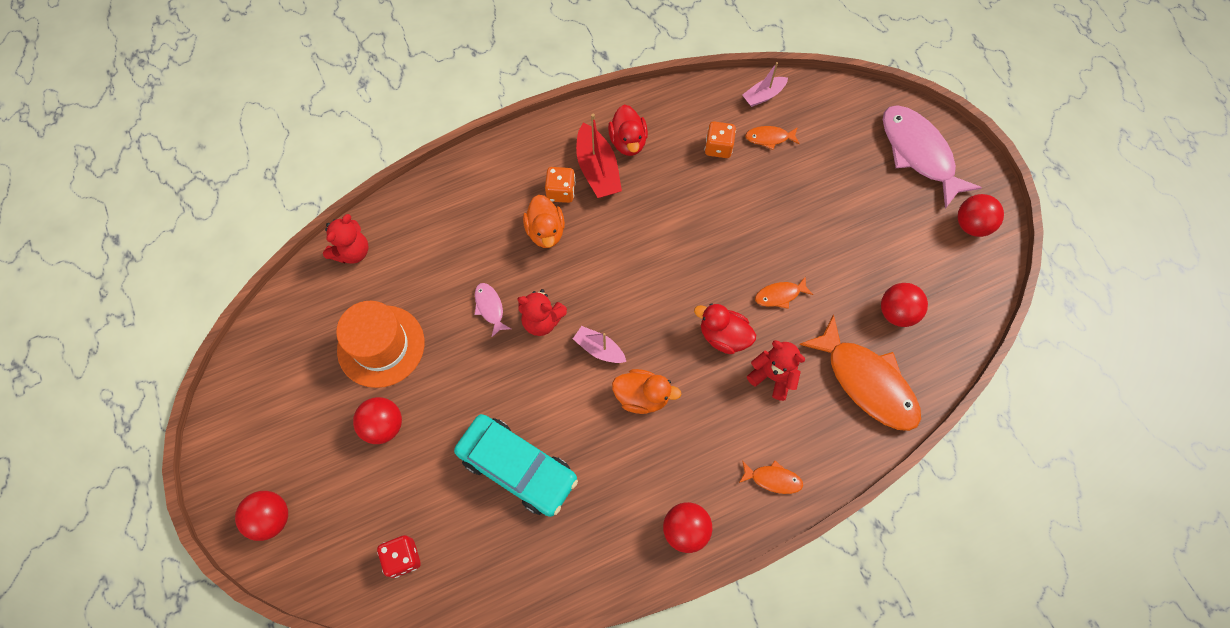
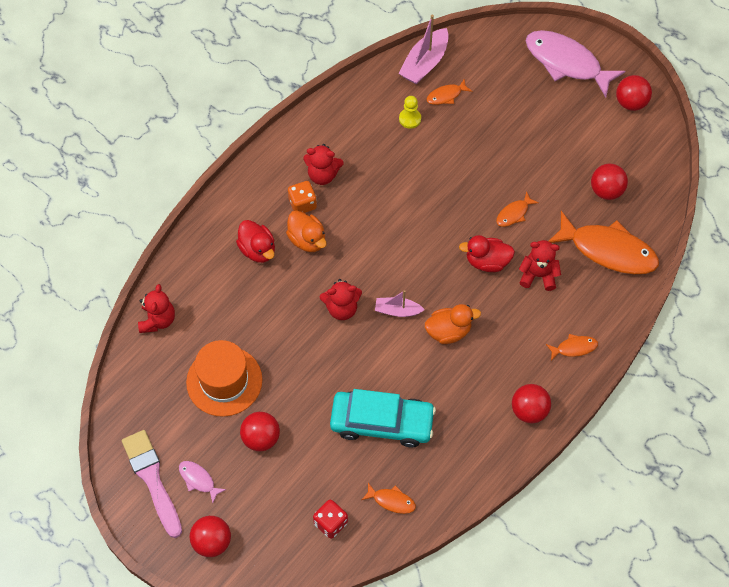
camera: 25 degrees left, 5 degrees down
(252, 419) = (152, 479): none -> pink brush
(480, 564) = (391, 501): none -> orange fish
(490, 308) = (295, 316): pink fish -> pink fish (198, 480)
(597, 170) = (323, 175): red boat -> red teddy bear
(628, 142) = (335, 143): red duck -> red duck (258, 250)
(718, 147) = (410, 119): orange dice -> yellow pawn
(763, 96) = (424, 63): pink boat -> pink boat, size x1.63

